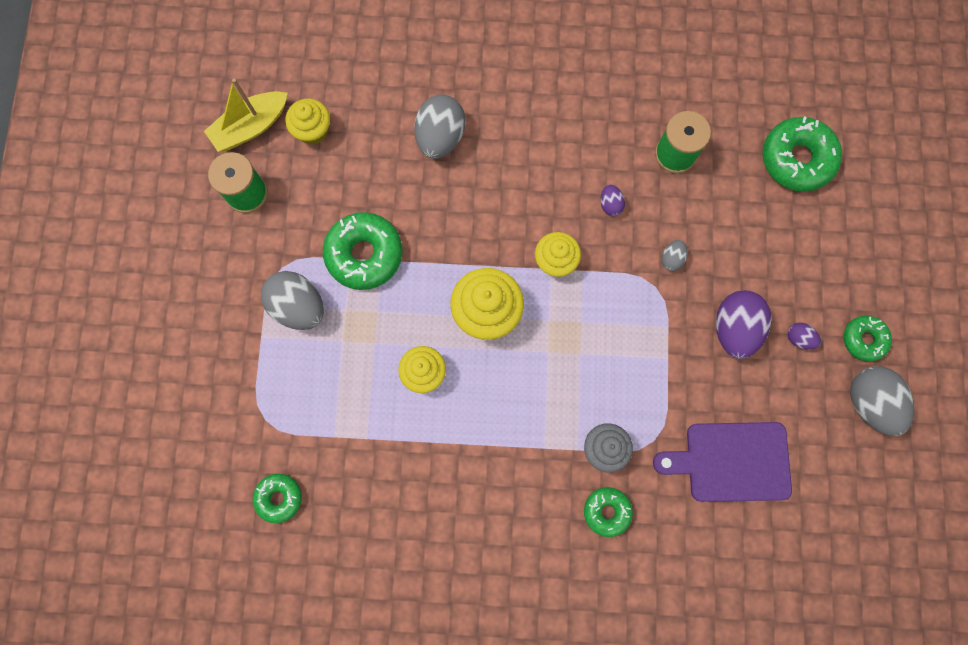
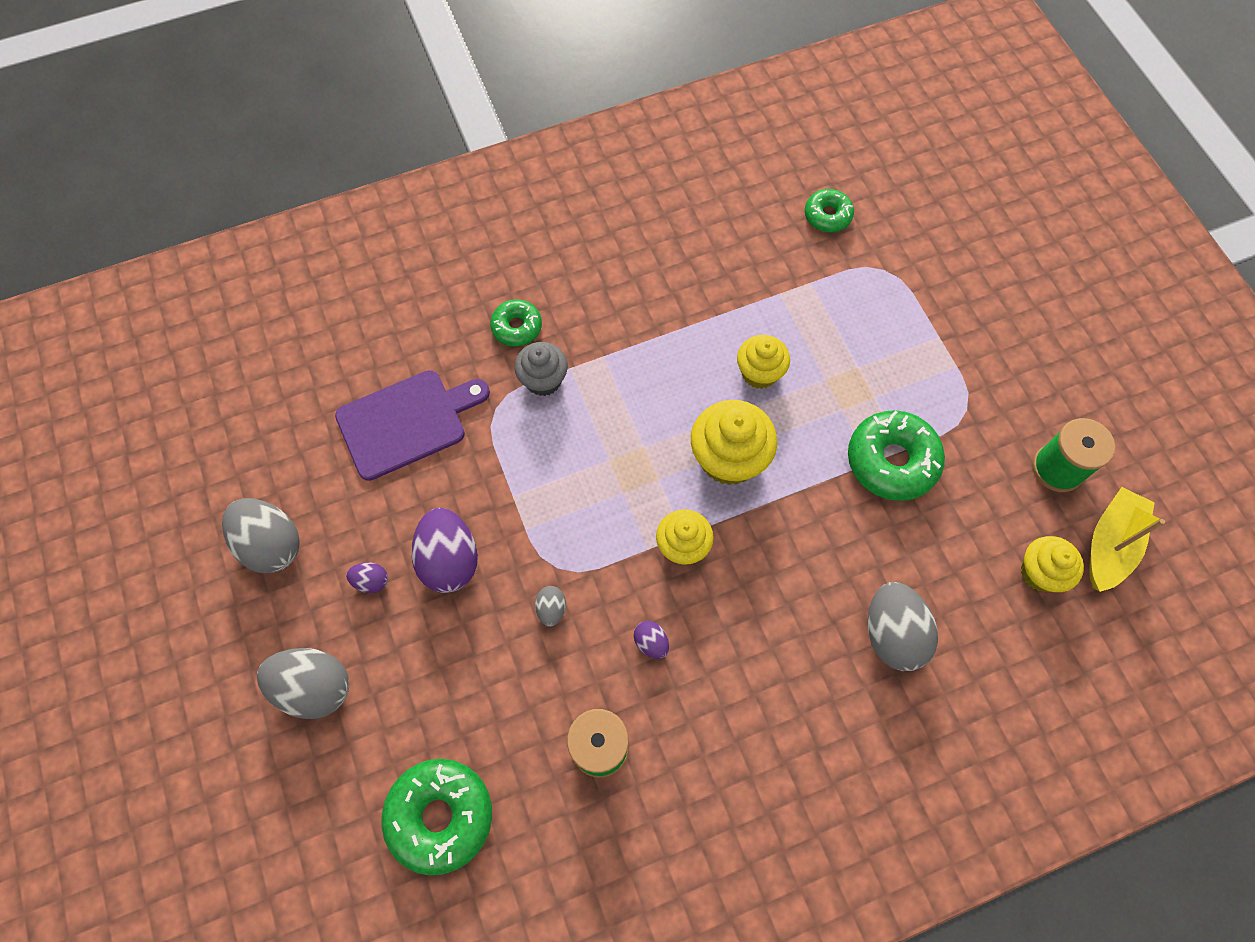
camera: 155 degrees right, 10 degrees down
(299, 307) = (922, 380): grey egg -> grey egg (314, 687)
(863, 339) = (294, 613): green donut -> none

